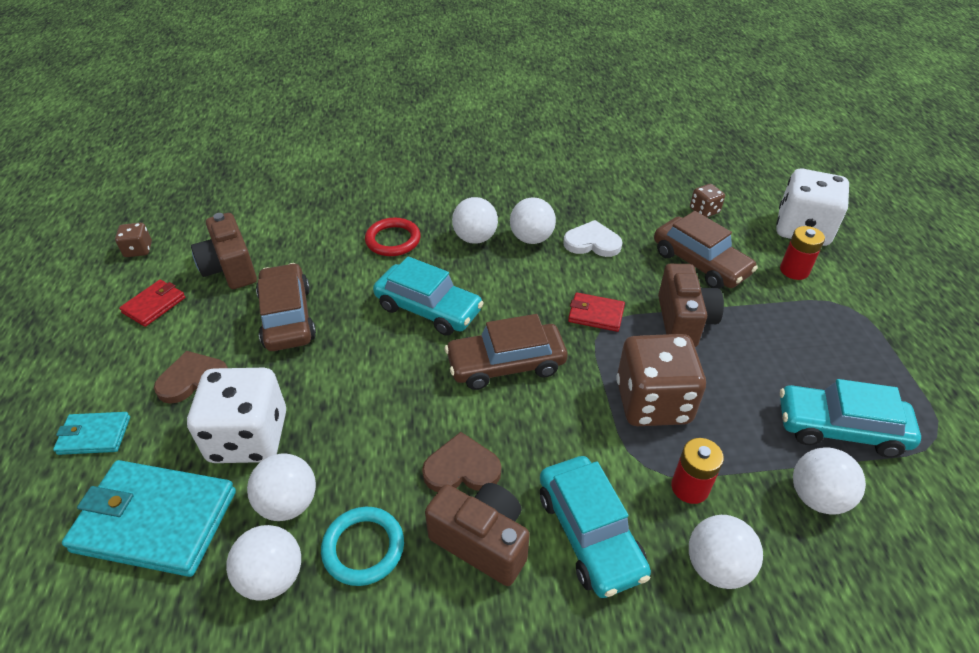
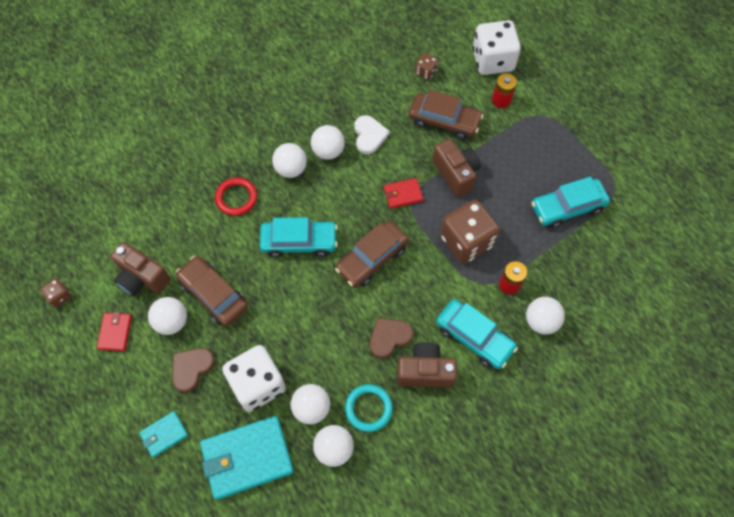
camera: 30 degrees left, 20 degrees up
(592, 242) = (369, 135): white heart -> white heart turned 105 degrees clockwise
(817, 497) = (571, 256): white ball -> white ball (172, 322)

